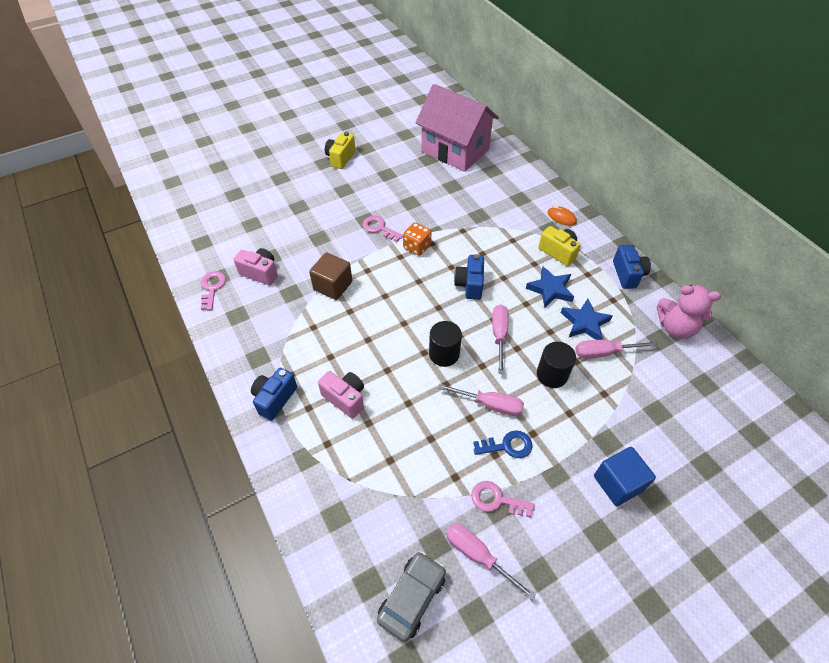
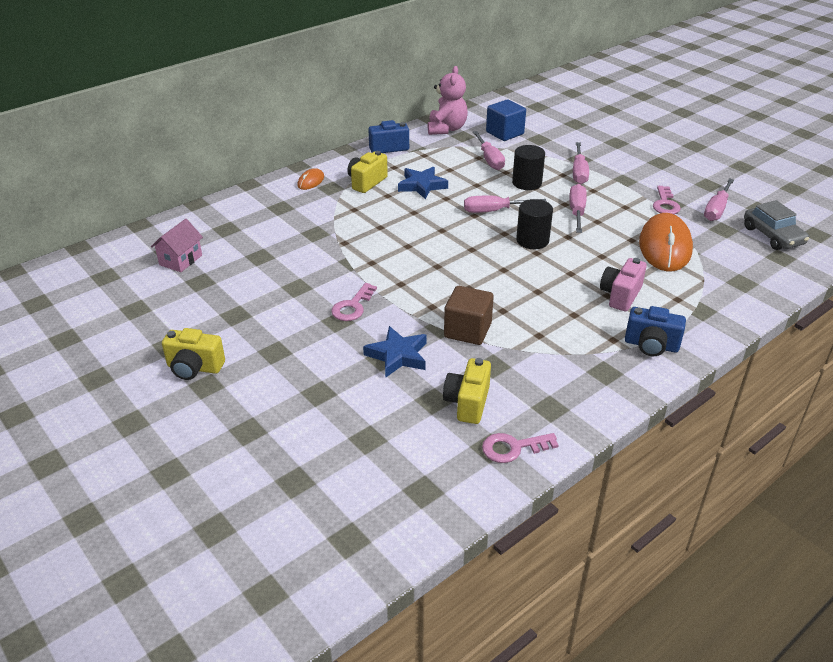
camera: 100 degrees left, 15 degrees down
(260, 273) = (467, 403): pink camera -> yellow camera
(412, 466) = (665, 247): none -> orange mouse
(412, 597) = (773, 236): grey car -> grey car turned 135 degrees counterclockwise
(417, 247) = (381, 273): orange dice -> none
(455, 150) = (181, 260): pink house -> pink house, size x0.43
(469, 285) = (431, 232): blue camera -> none
(507, 446) = (613, 201): blue key -> none
(574, 431) = (579, 172): none -> pink screwdriver
(585, 323) = (458, 168): blue star -> blue star (398, 355)
(618, 483) = (613, 155): blue cube -> blue cube (504, 133)

